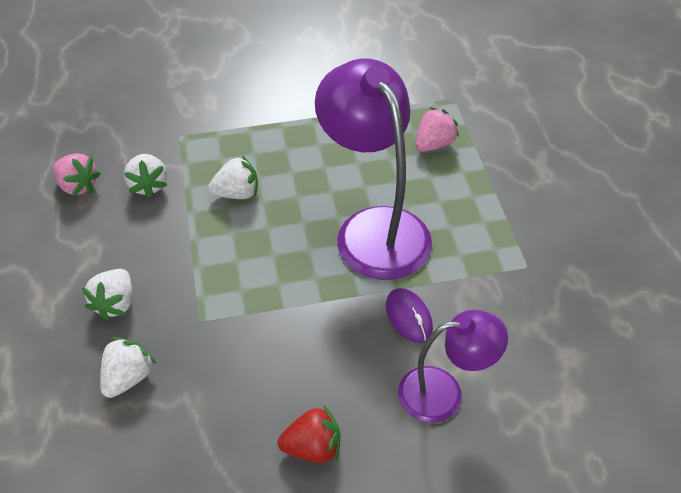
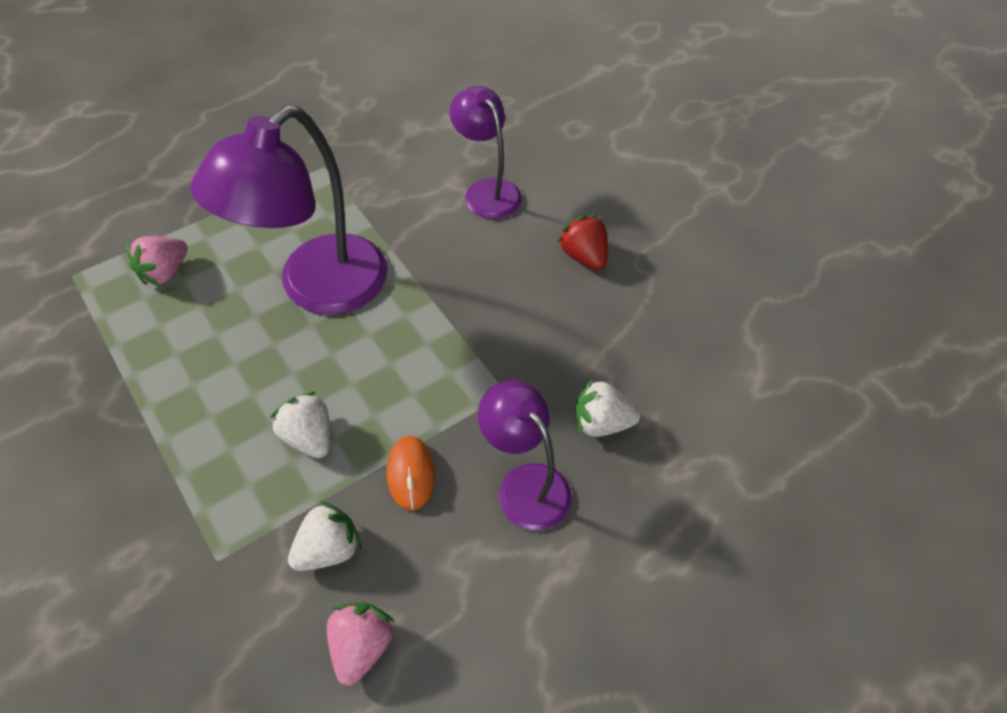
camera: 115 degrees left, 5 degrees up
(115, 303) = (524, 484): white strawberry -> purple lamp
(170, 240) = (411, 474): none -> orange mouse
(409, 317) = (420, 231): purple mouse -> none
(434, 144) = (165, 272): pink strawberry -> pink strawberry turned 75 degrees counterclockwise

